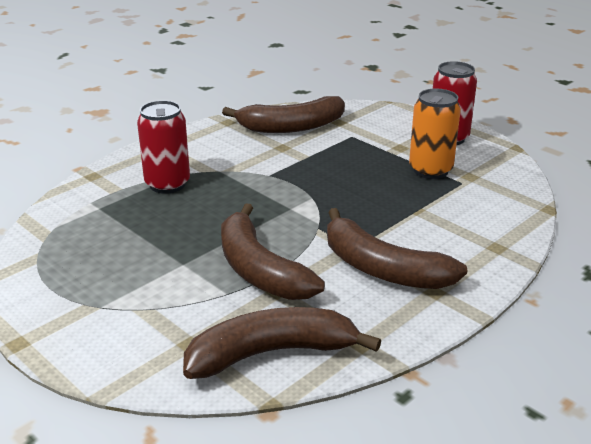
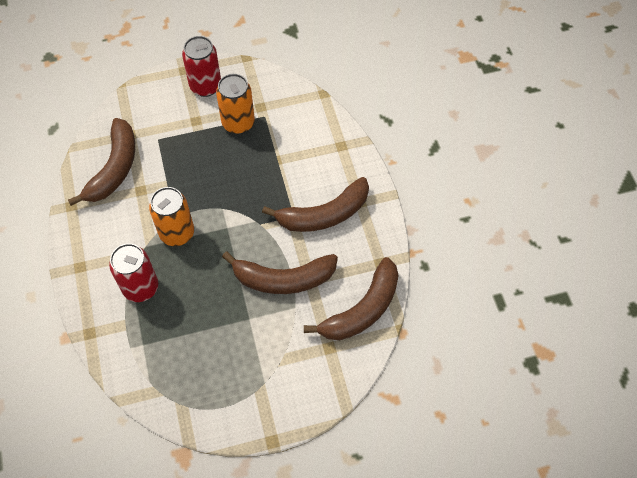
camera: 60 degrees left, 30 degrees up
(252, 182) = (177, 233): none -> orange can
(271, 353) = (362, 309): brown banana -> brown banana turned 150 degrees counterclockwise

